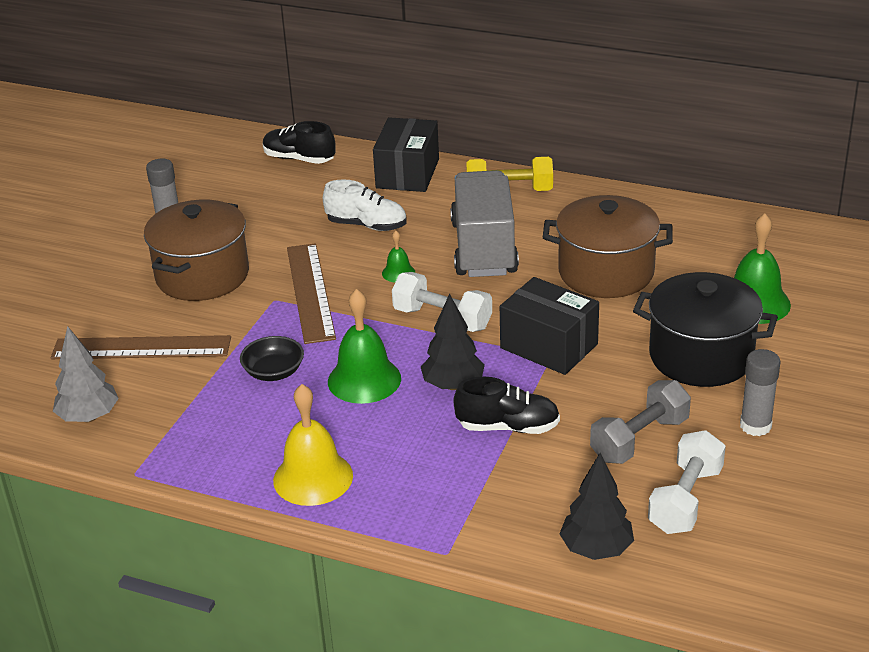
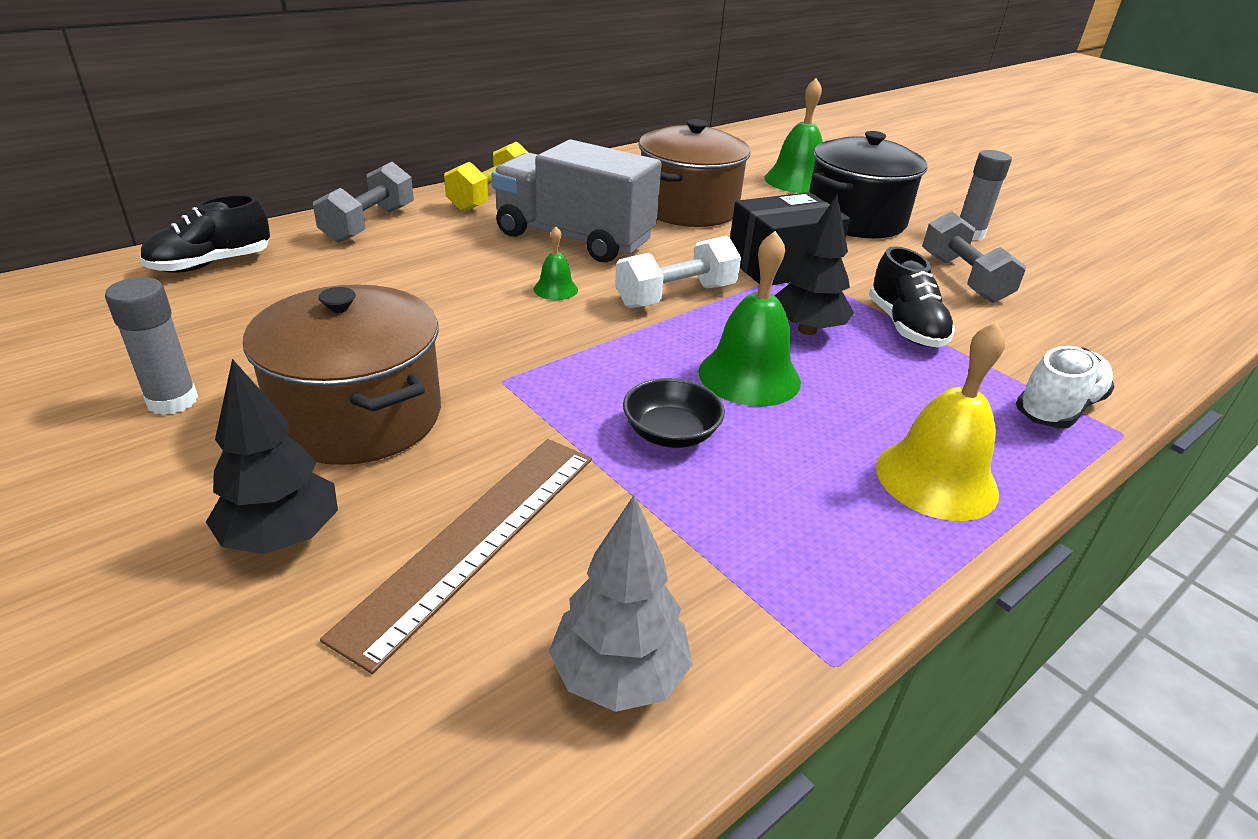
camera: 65 degrees left, 0 degrees up
(310, 292) = (520, 351): brown ruler -> none
(367, 225) = (432, 275): white shoe -> white shoe (1057, 408)
(407, 173) = (369, 224): black box -> grey dumbbell
(508, 427) = (905, 327): black shoe -> black shoe turned 135 degrees clockwise
(596, 549) = (1132, 351): black tree -> black tree (282, 536)
(685, 500) = (1064, 290): white dumbbell -> none

